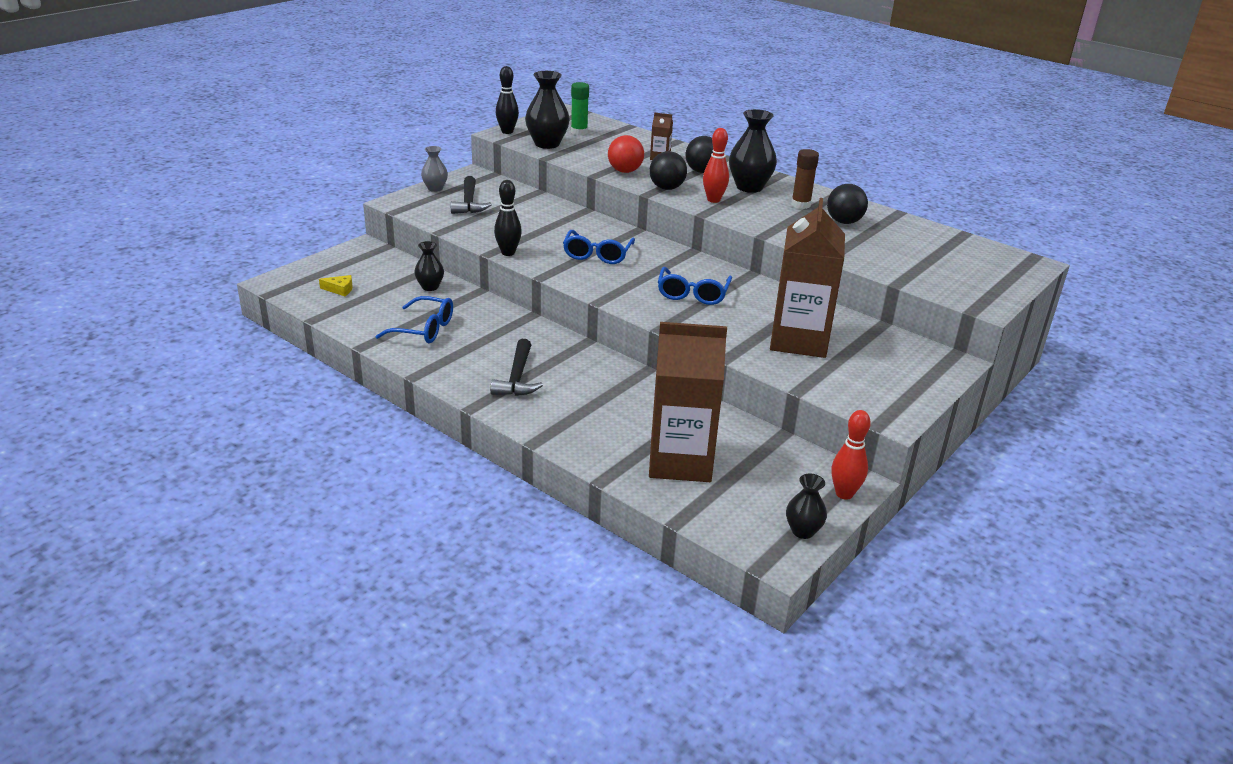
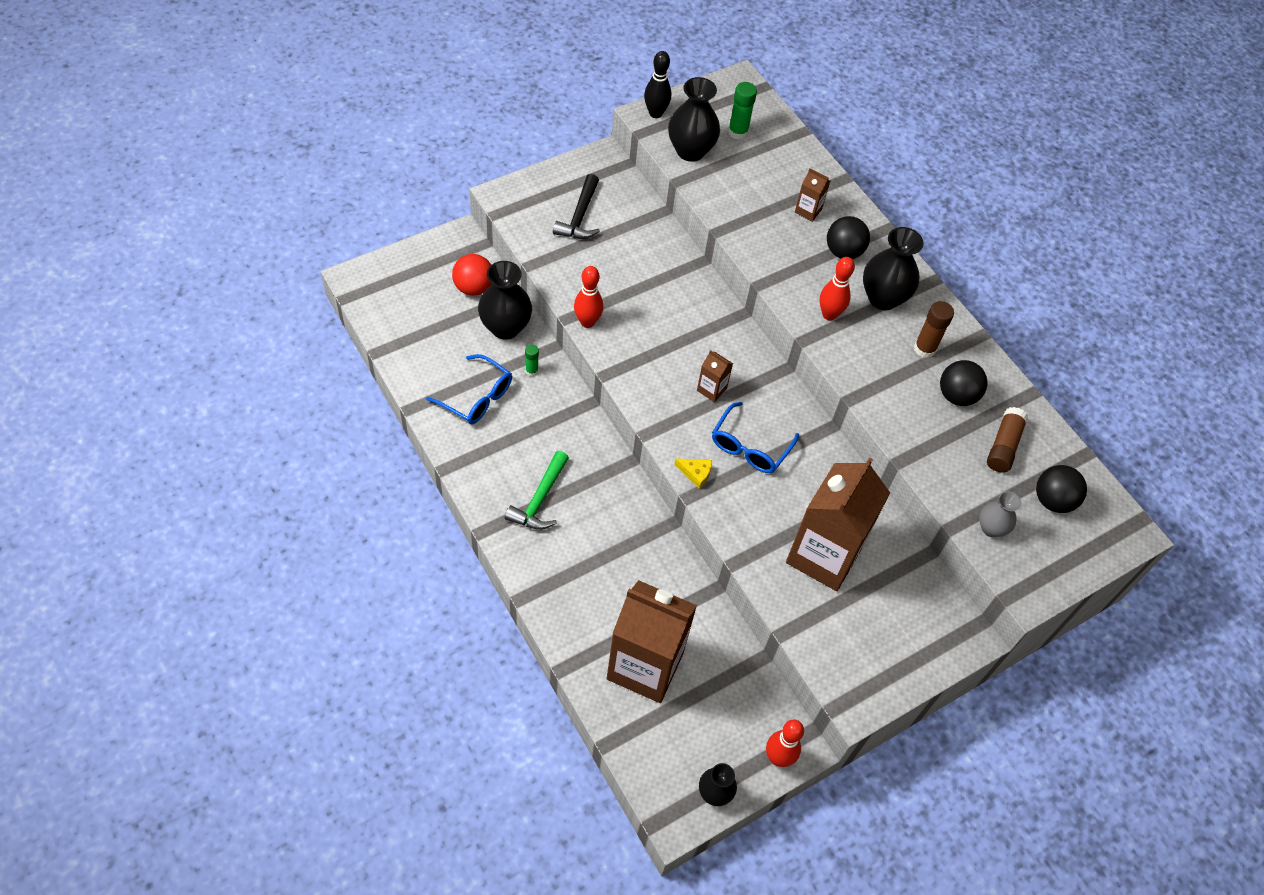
camera: 15 degrees right, 25 degrees up
(340, 289) = (415, 308): yellow cheese -> yellow cheese (695, 473)
(430, 287) = (505, 327): black vase -> black vase, size x1.72
(435, 188) = (553, 178): grey vase -> grey vase (991, 528)
(467, 306) = (531, 371): none -> green glue stick
(508, 253) = (587, 322): black bowling pin -> red bowling pin
(517, 378) = (540, 499): black hammer -> green hammer
(597, 254) = (679, 349): blue glasses -> none
(625, 171) = (755, 230): red ball -> red ball (473, 287)
(639, 270) = (711, 389): none -> brown carton
(666, 188) = (787, 277): black ball -> black ball (1052, 500)
(900, 239) = (1003, 446): none -> brown glue stick

